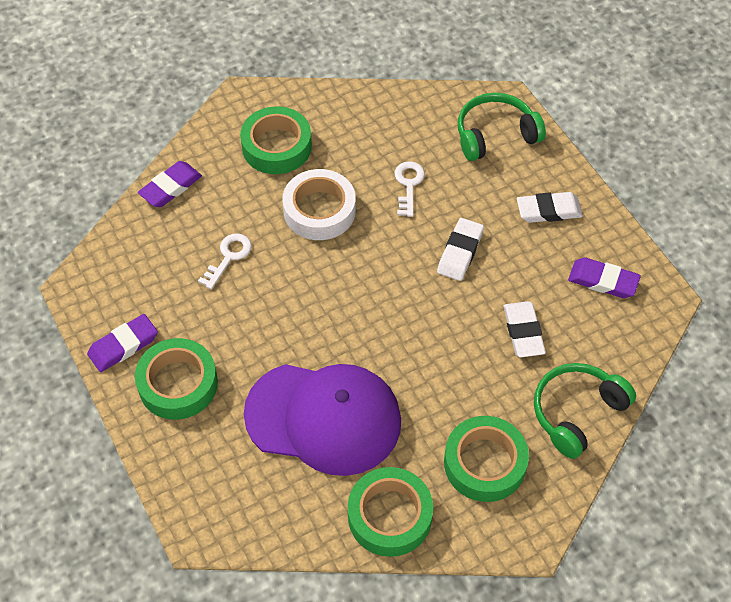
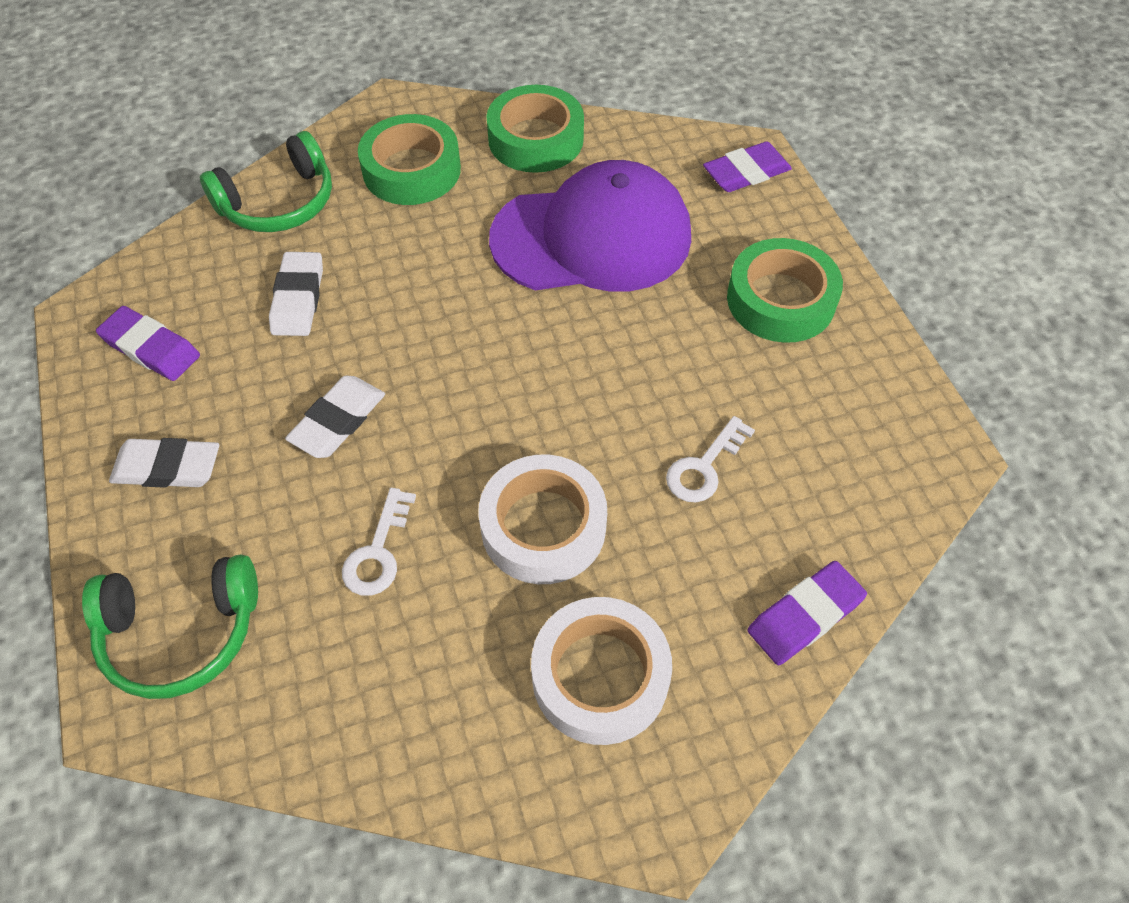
camera: 170 degrees left, 0 degrees up
(123, 345) = (861, 358): purple eraser -> purple eraser (746, 173)
(276, 146) = (600, 676): green tape -> white tape
(324, 418) = (592, 237): purple cap -> purple cap turned 150 degrees clockwise

